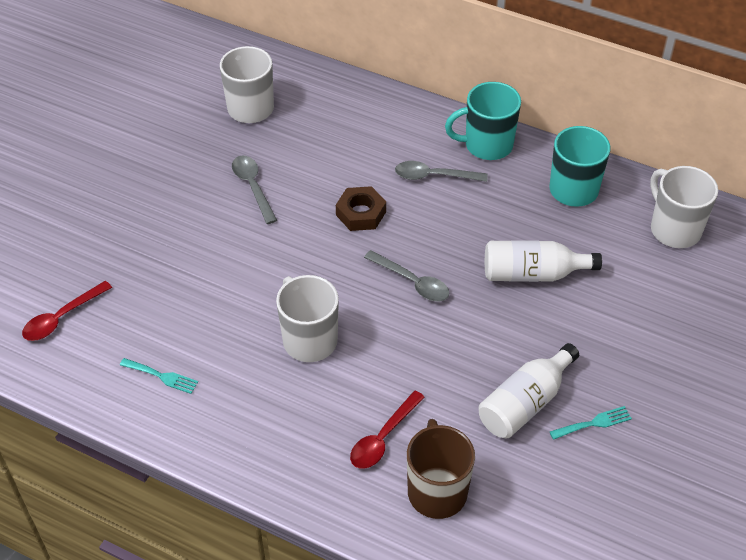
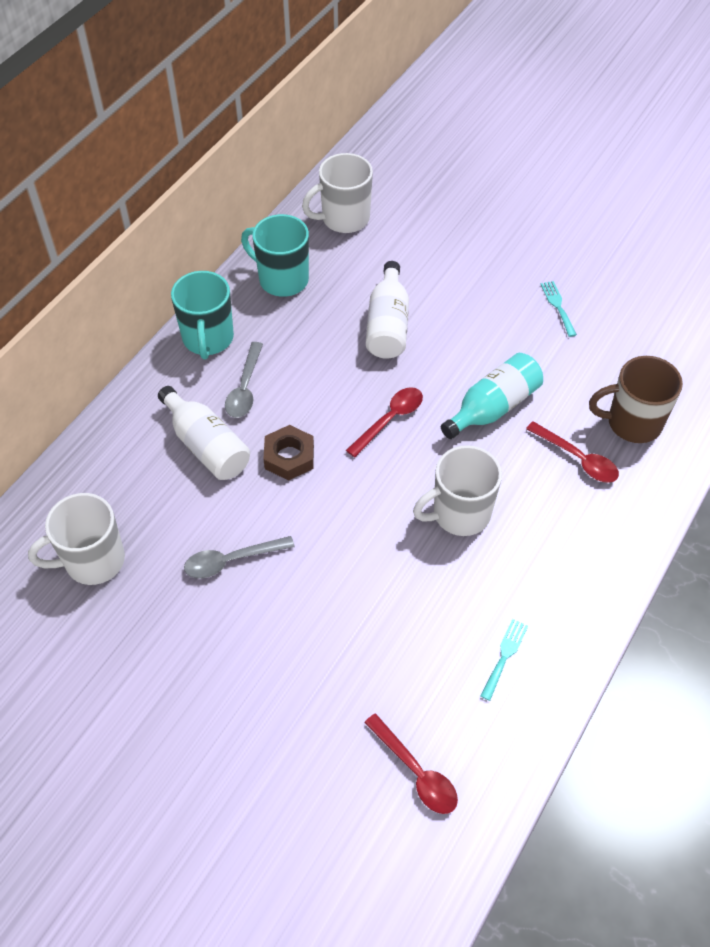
camera: 85 degrees left, 5 degrees up
(412, 282) = (390, 419): grey spoon -> red spoon
(439, 364) = (493, 407): none -> turquoise bottle
(525, 403) = (537, 349): white bottle -> white bottle (206, 446)

